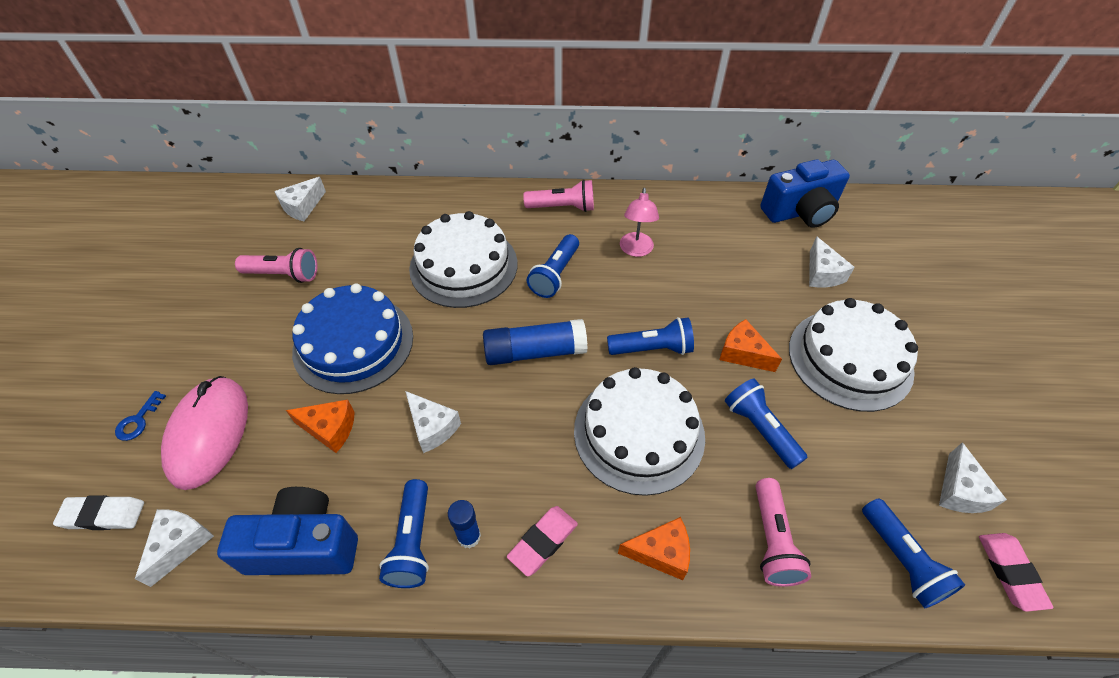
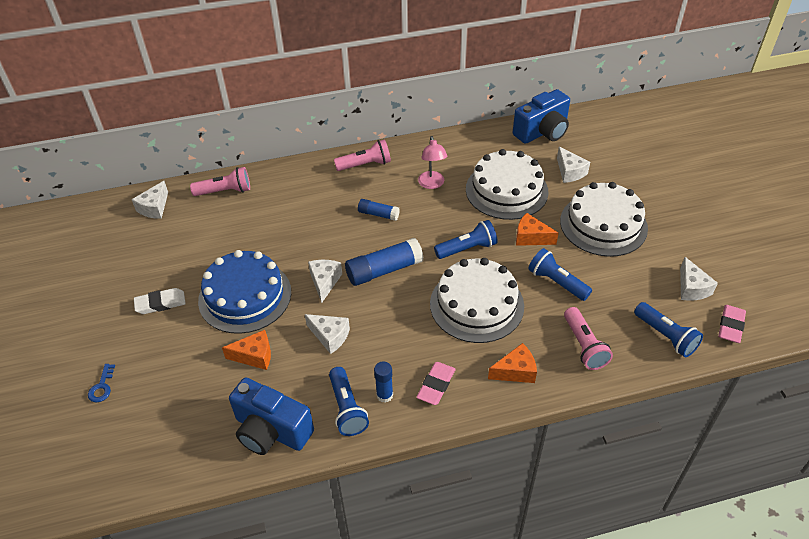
camera: 15 degrees left, 5 degrees down
(103, 515) = (110, 452): white eraser -> white eraser (160, 303)
(180, 544) = (179, 454): white cheese -> white cheese (324, 282)
(209, 433) = (163, 381): pink mouse -> none
(283, 274) = (164, 261): pink flashlight -> pink flashlight (225, 191)
(304, 546) = (271, 431): blue camera -> blue camera turned 135 degrees counterclockwise
(463, 266) = (306, 223): white cake -> white cake (506, 190)
(555, 274) = (378, 214): blue flashlight -> blue glue stick
(1010, 572) = (731, 326): pink eraser -> pink eraser turned 45 degrees clockwise

